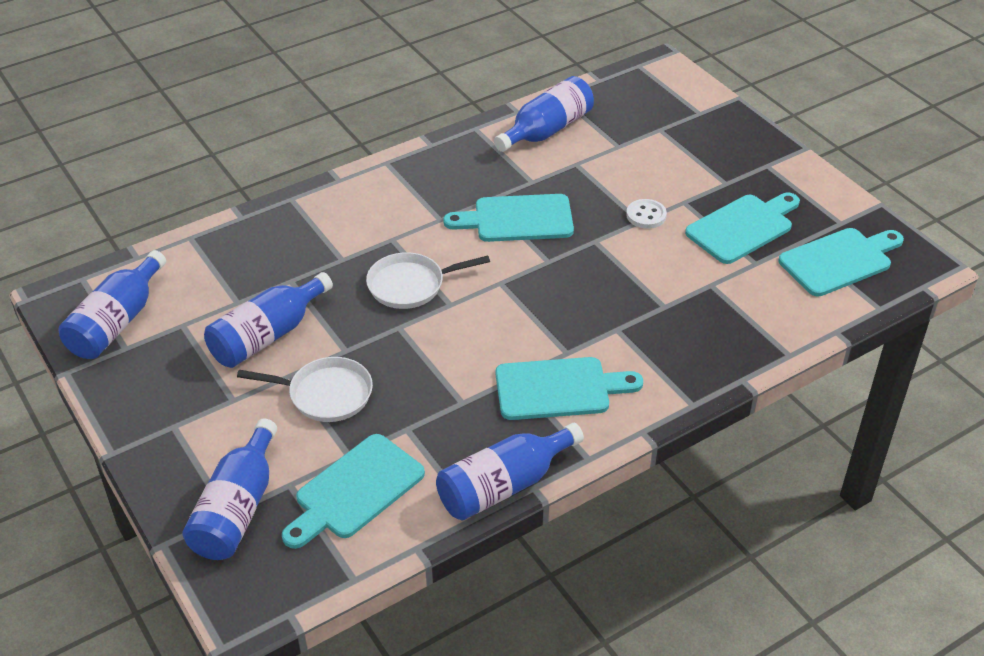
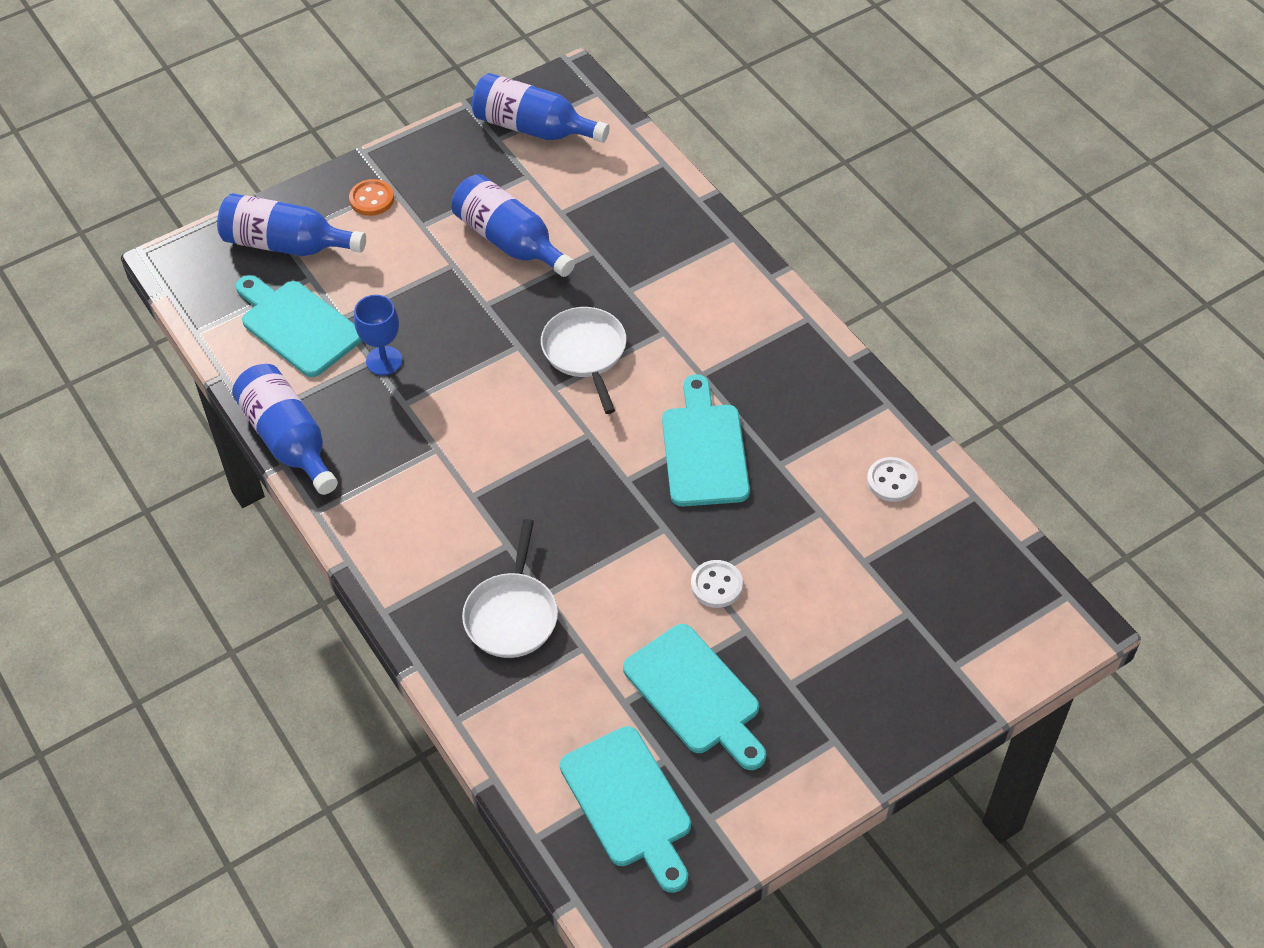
camera: 90 degrees right, 10 degrees up
(186, 441) = (372, 199): none -> orange button
(326, 394) = (424, 294): white pan -> white pan (512, 615)
(408, 419) = (384, 361): none -> blue goblet
(547, 130) = (891, 481): blue bottle -> white button
(559, 389) = (417, 487): turquoise cutting board -> none

